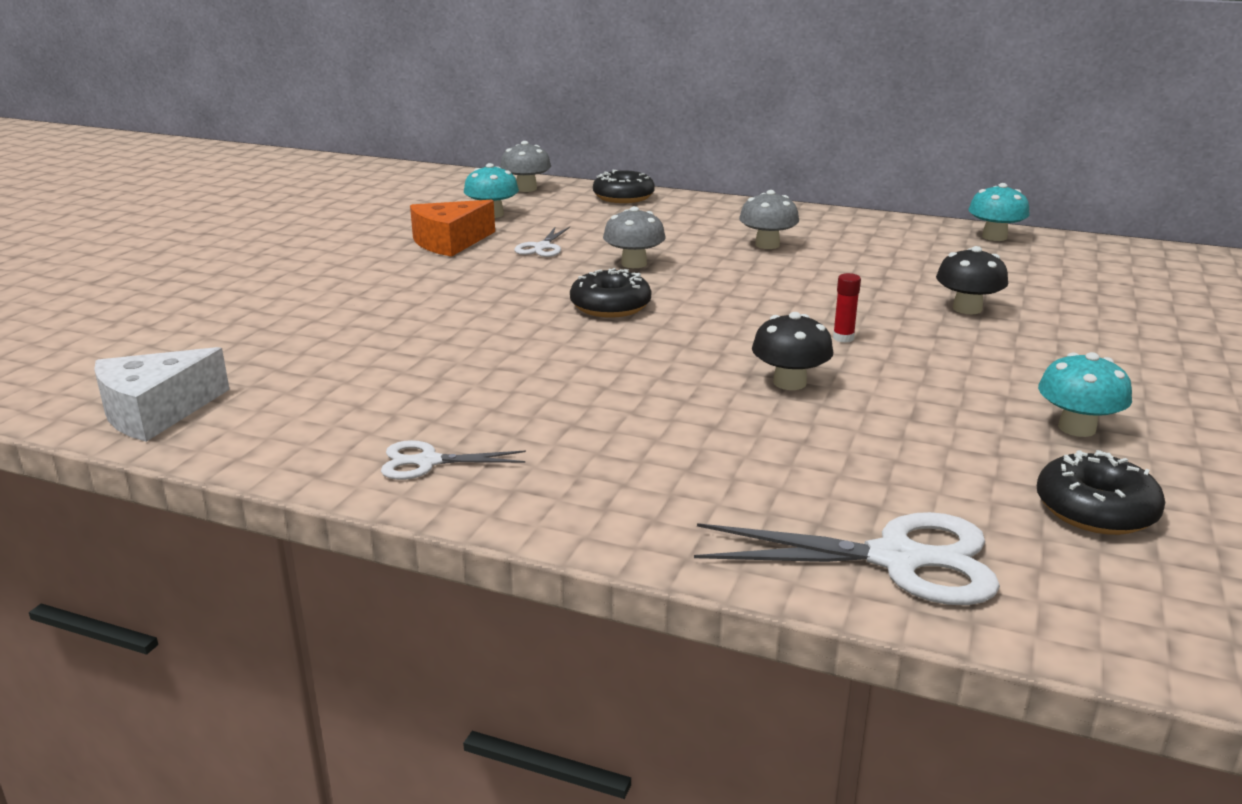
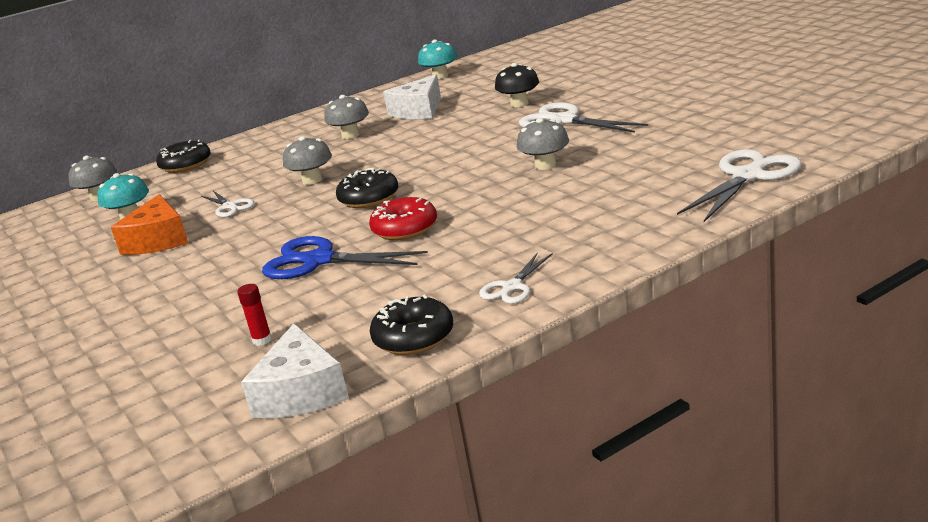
camera: 50 degrees left, 0 degrees up
(443, 329) = (319, 261): none -> blue scissors
(546, 350) = (405, 229): none -> red donut
(789, 383) = (545, 165): black mushroom -> grey mushroom
(843, 338) = (511, 141): red glue stick -> red glue stick (262, 340)
(874, 258) = (418, 111): none -> white cheese
(945, 354) = (564, 121): none -> white scissors
(1077, 428) = (674, 111): turquoise mushroom -> none
(1095, 510) = (748, 126): black donut -> black donut (414, 337)

